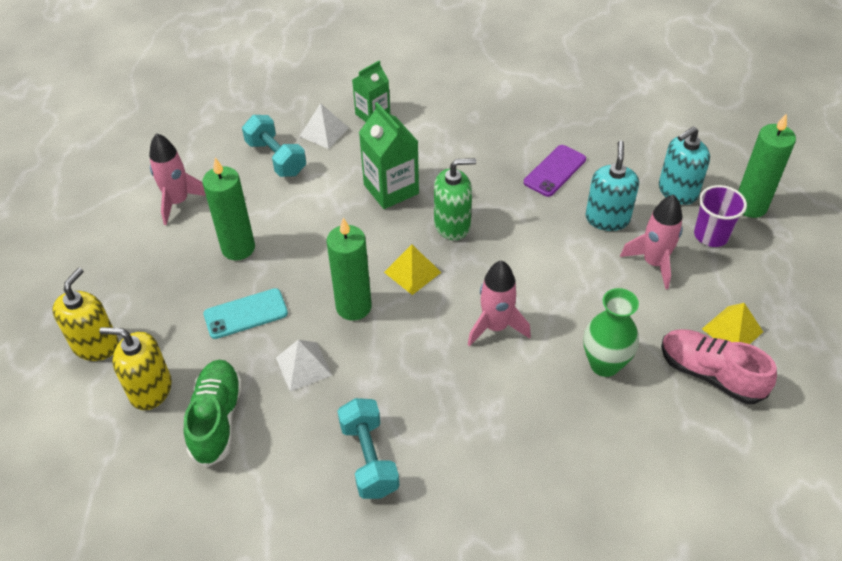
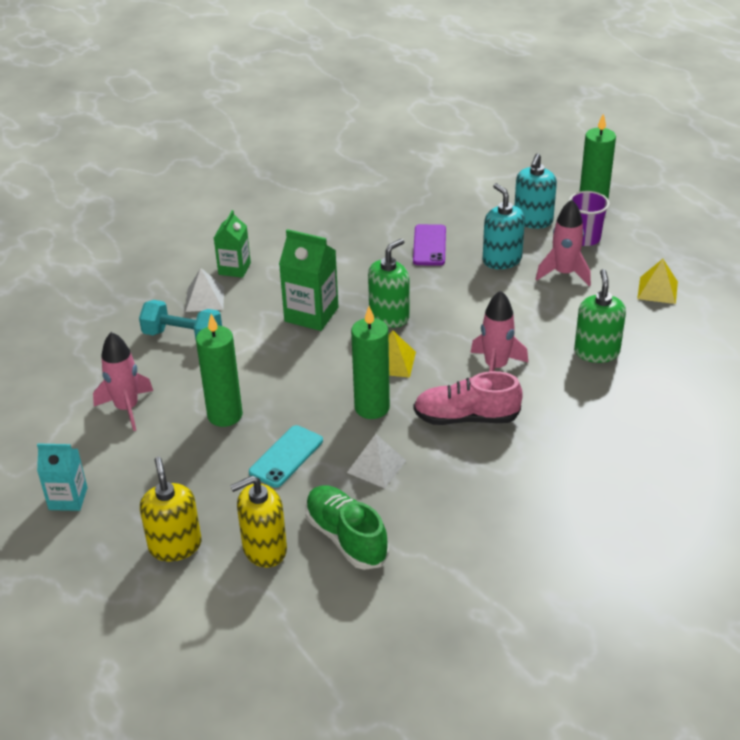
camera: 35 degrees left, 10 degrees down
(68, 258) = (68, 498): none -> turquoise carton
(369, 458) = (495, 497): turquoise dumbbell -> none
(604, 364) = (596, 352): green vase -> green soap dispenser
(710, 374) = (670, 323): pink shoe -> pink shoe (466, 418)

